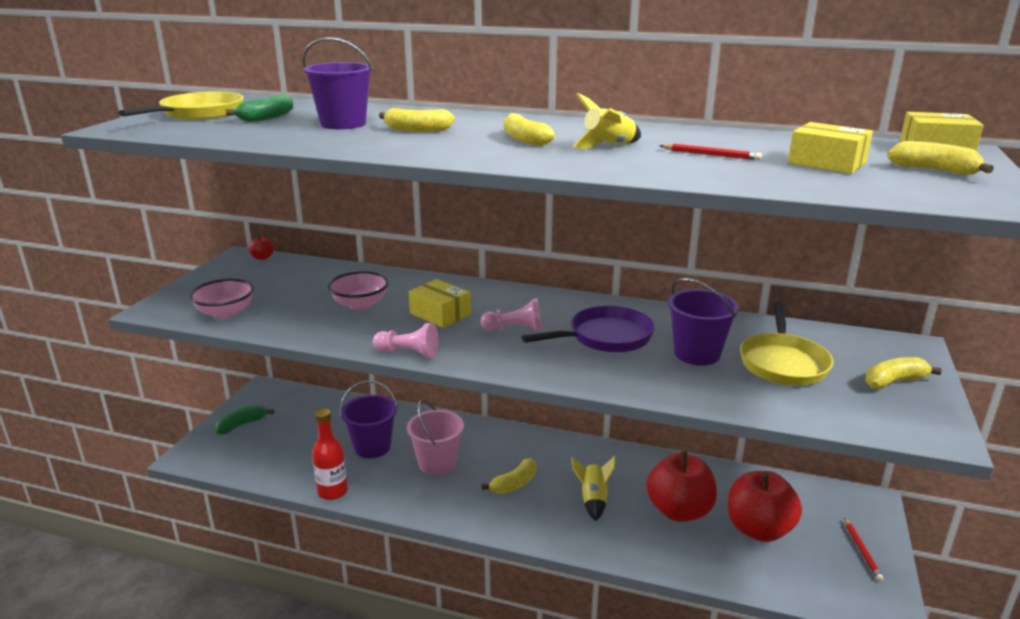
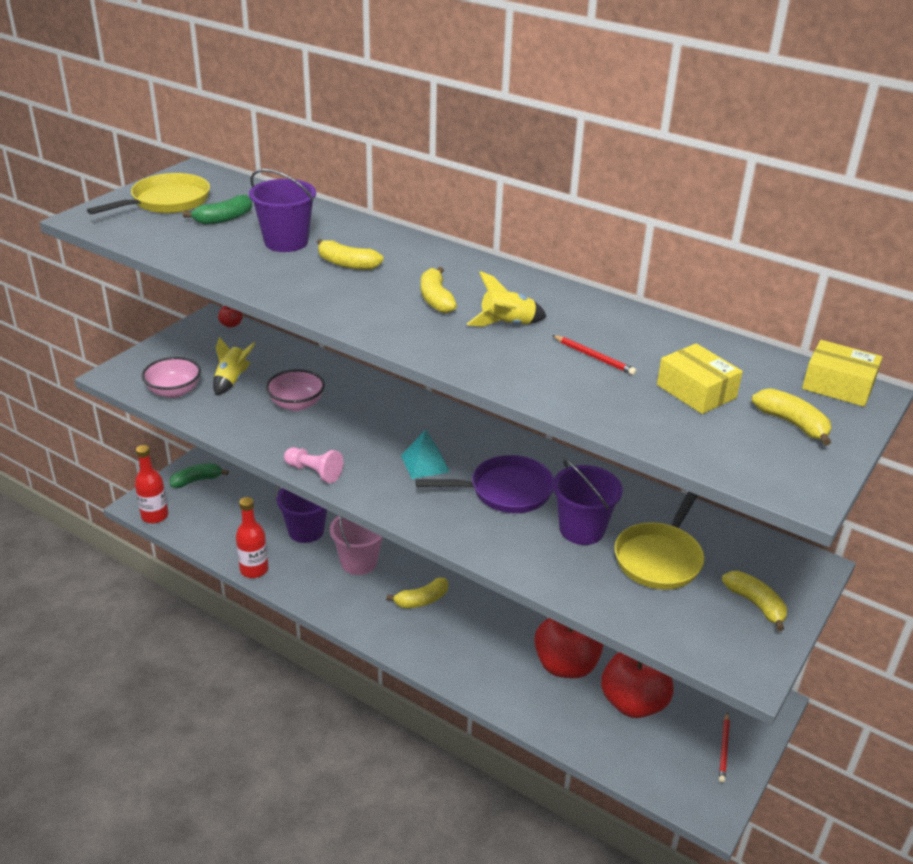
camera: 15 degrees right, 10 degrees up
(207, 464) = (155, 516): none -> red bottle
(440, 314) = (364, 430): yellow box -> none
(515, 329) = (425, 463): pink pawn -> turquoise pyramid
(593, 500) = (489, 634): yellow rocket -> yellow rocket (232, 380)
(894, 381) = (755, 604): yellow banana -> yellow banana turned 60 degrees clockwise

